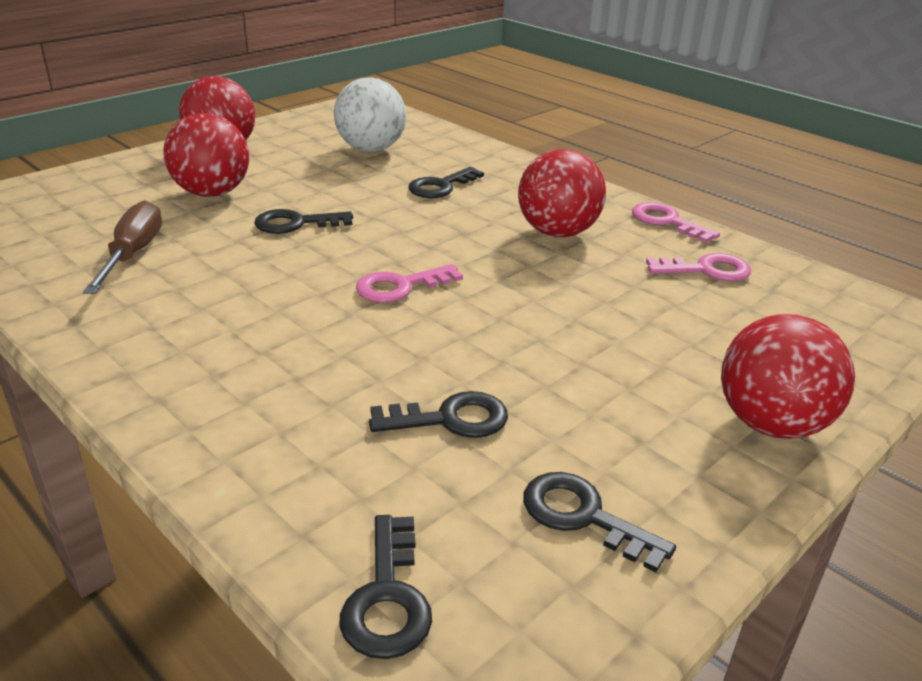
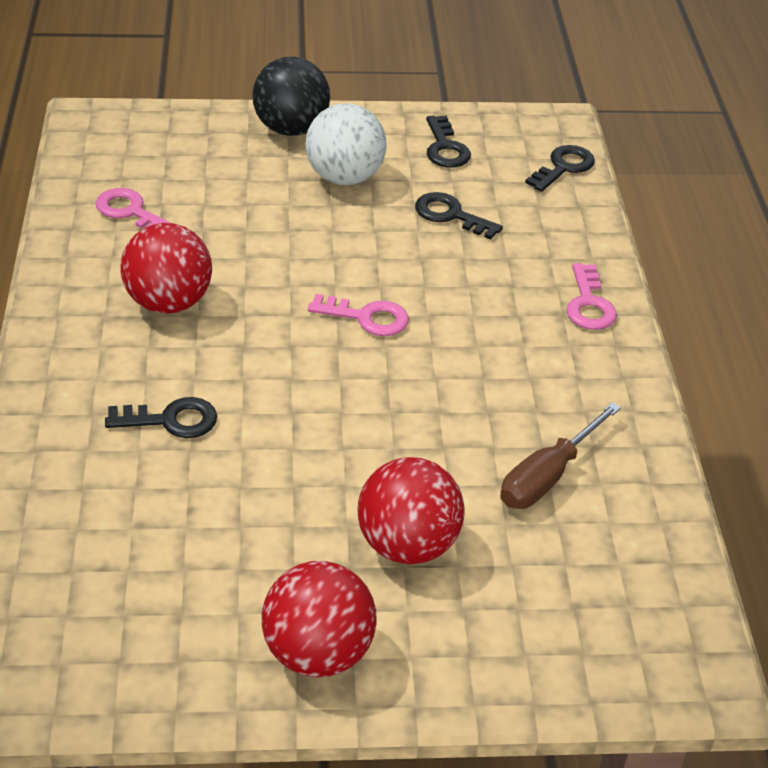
camera: 140 degrees left, 10 degrees up
(296, 223) = (371, 441): black key -> none
(371, 149) = (147, 540): white ball -> white ball (344, 177)
(667, 222) = (62, 263): pink key -> pink key (589, 304)
(771, 424) = (291, 129): red ball -> black ball

